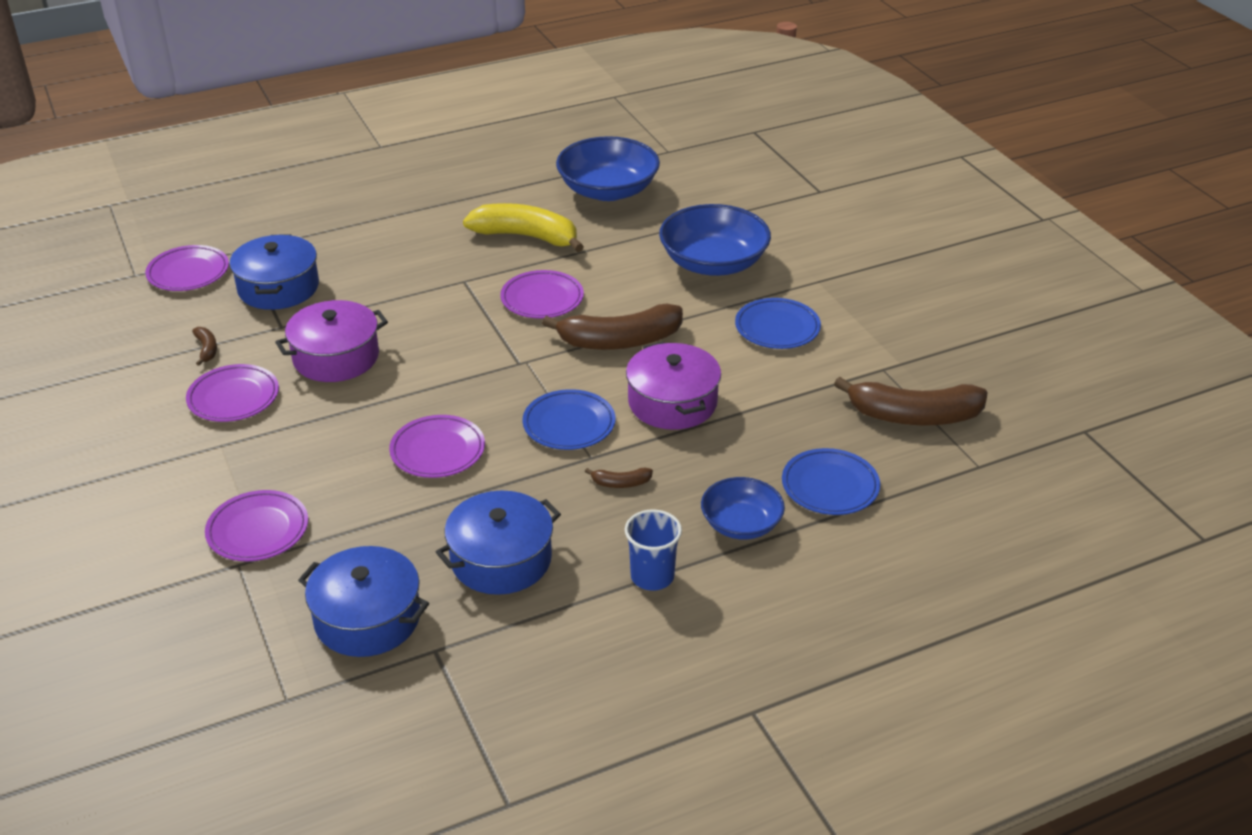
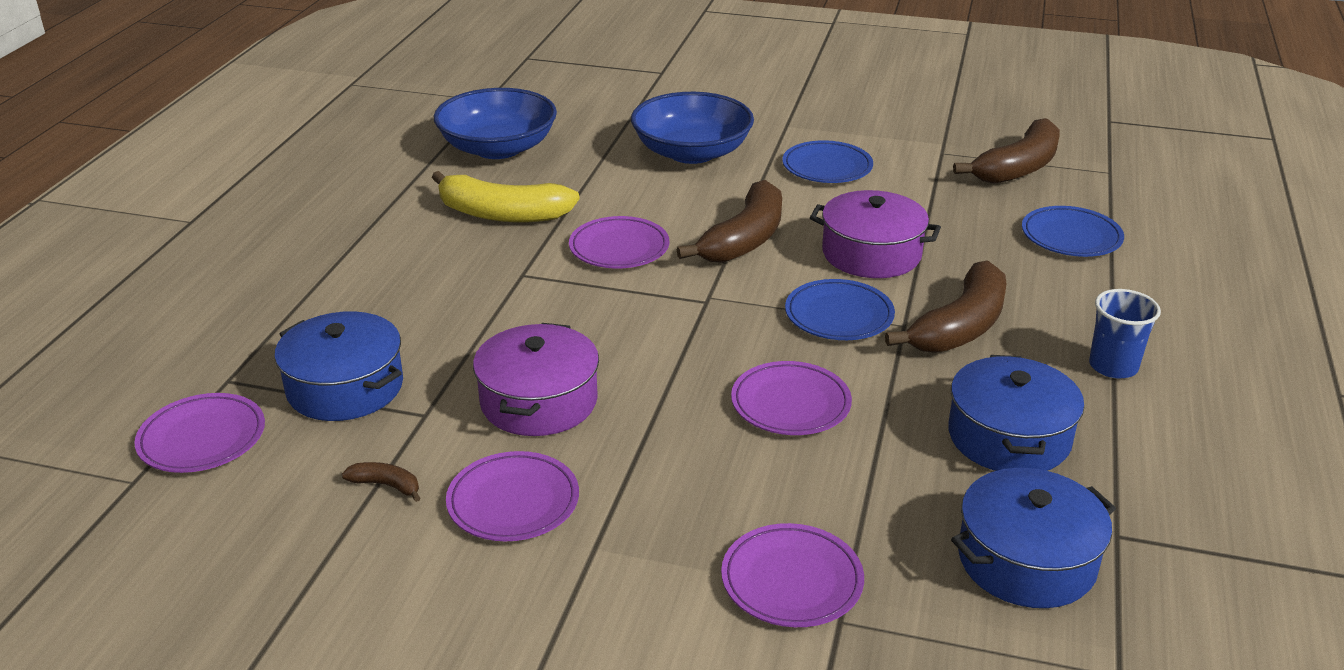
camera: 50 degrees left, 5 degrees down
(526, 236) = (502, 214): yellow banana -> yellow banana turned 135 degrees counterclockwise
(621, 483) = (960, 326): brown banana -> brown banana, size x2.36
(741, 524) = (1081, 295): blue bowl -> none

